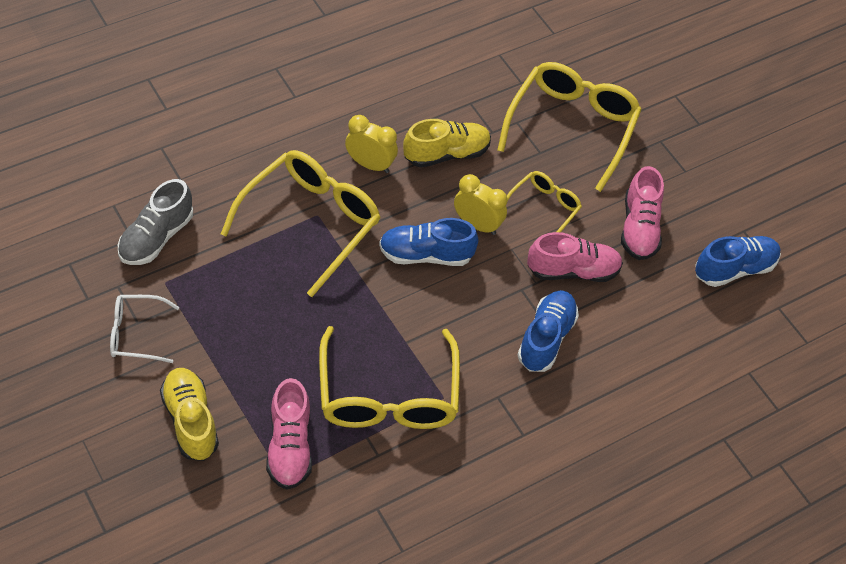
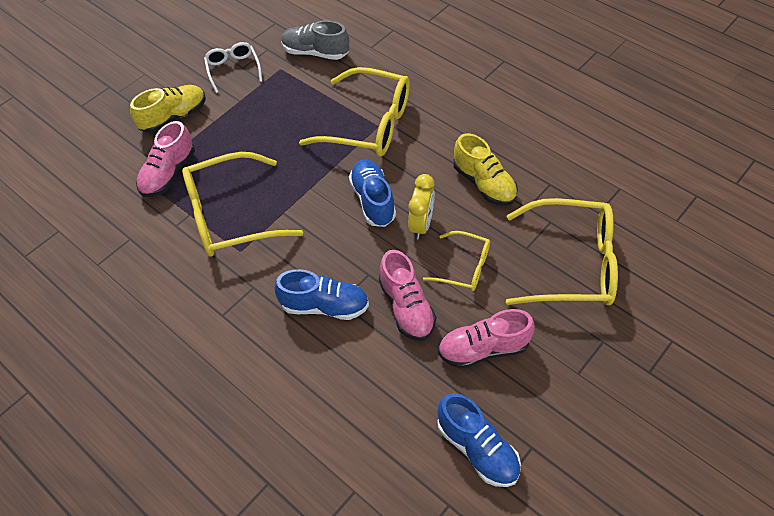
camera: 80 degrees right, 0 degrees up
(289, 446) = (168, 173): pink shoe -> pink shoe turned 45 degrees counterclockwise
(370, 164) = (444, 140): yellow clock -> none

